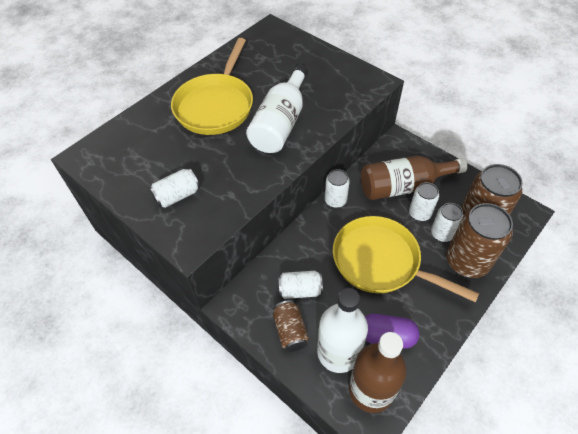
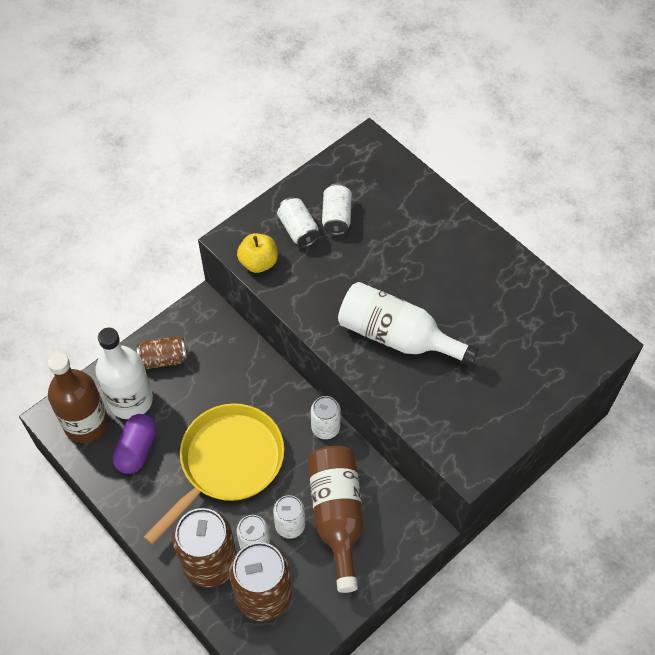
camera: 95 degrees right, 5 degrees up
(214, 221) = (258, 262): none -> yellow apple
(216, 105) = (437, 268): yellow pan -> none
(300, 290) = (208, 373): white can -> white can (336, 217)

